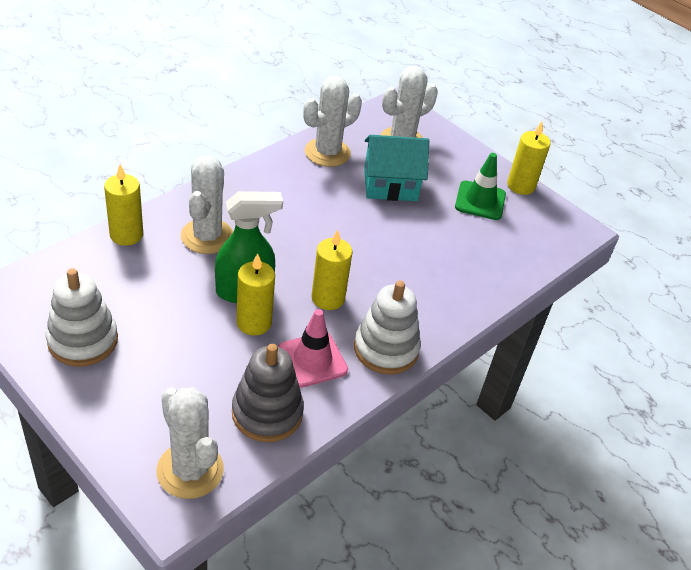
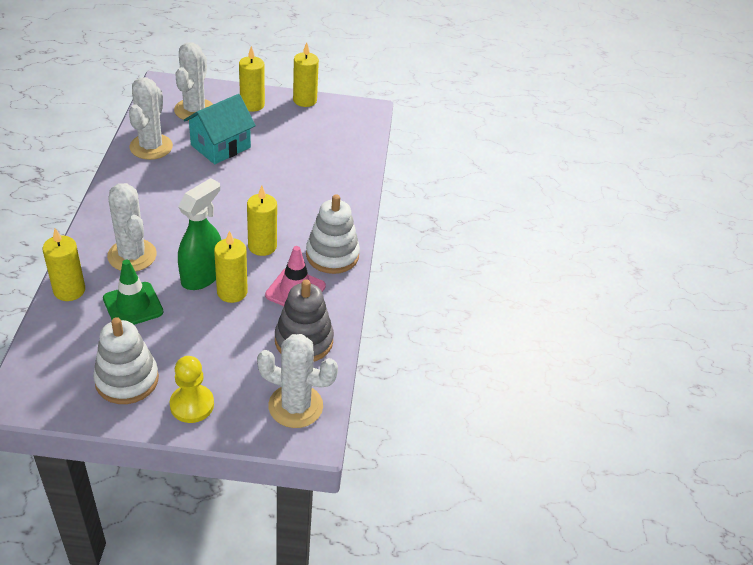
camera: 40 degrees left, 0 degrees up
(106, 401) = (192, 405): none -> yellow pawn
(462, 163) = (252, 105): none -> yellow candle
(480, 201) = (290, 124): green traffic cone -> green traffic cone (133, 305)

